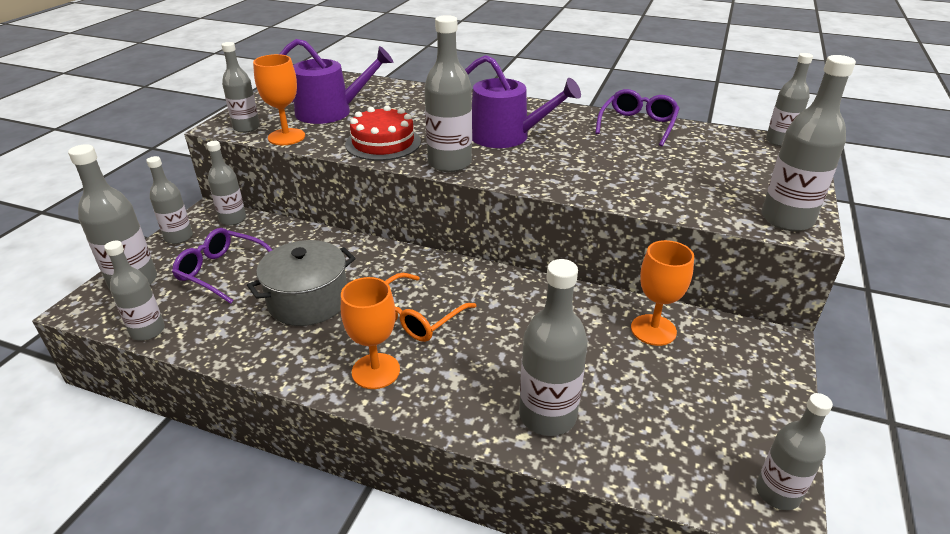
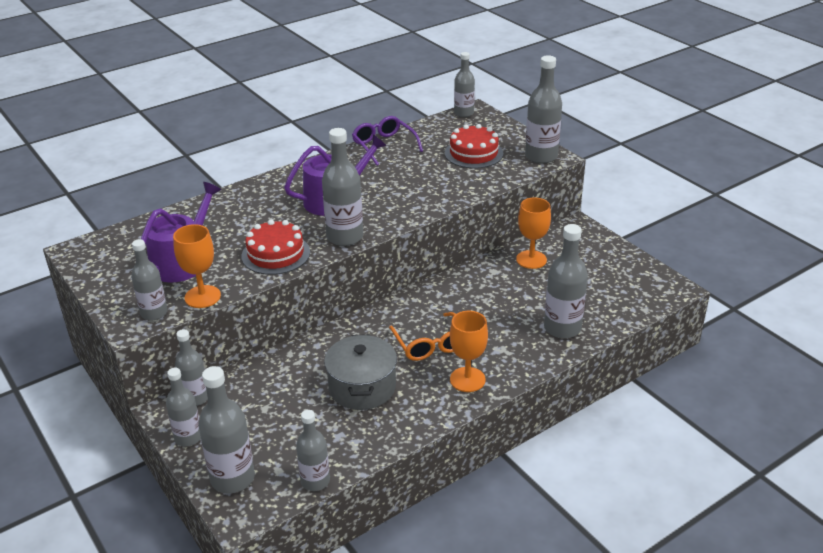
camera: 55 degrees left, 0 degrees up
(222, 271) = (274, 423): purple glasses -> none
(711, 175) = (473, 153): none -> red cake
(777, 493) = (666, 282): grey bottle -> none

